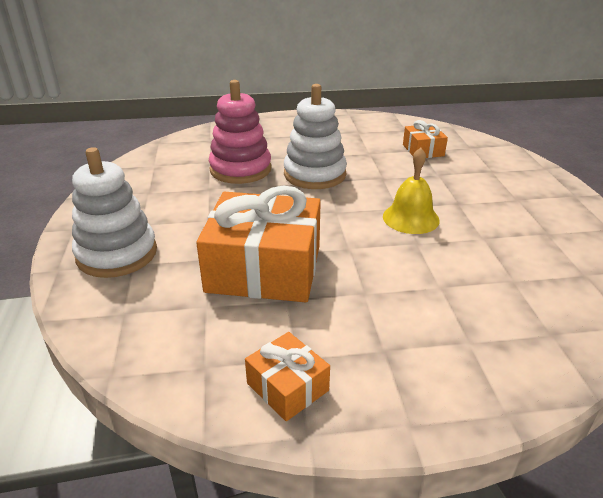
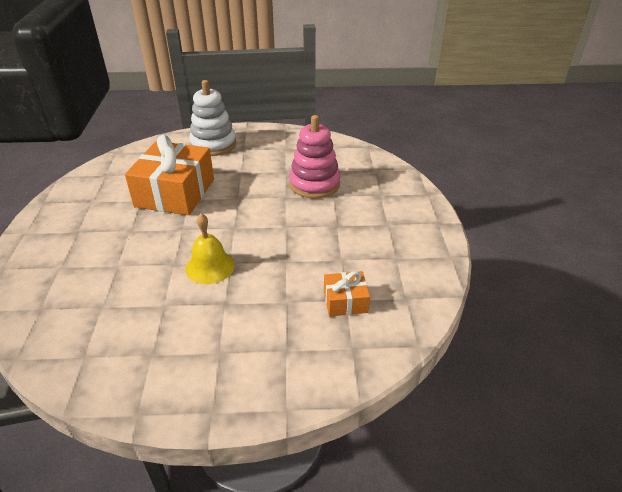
camera: 95 degrees right, 5 degrees up
(287, 387) = (75, 198): orange gift -> none
(315, 174) = (299, 221): white stacking toy -> none

